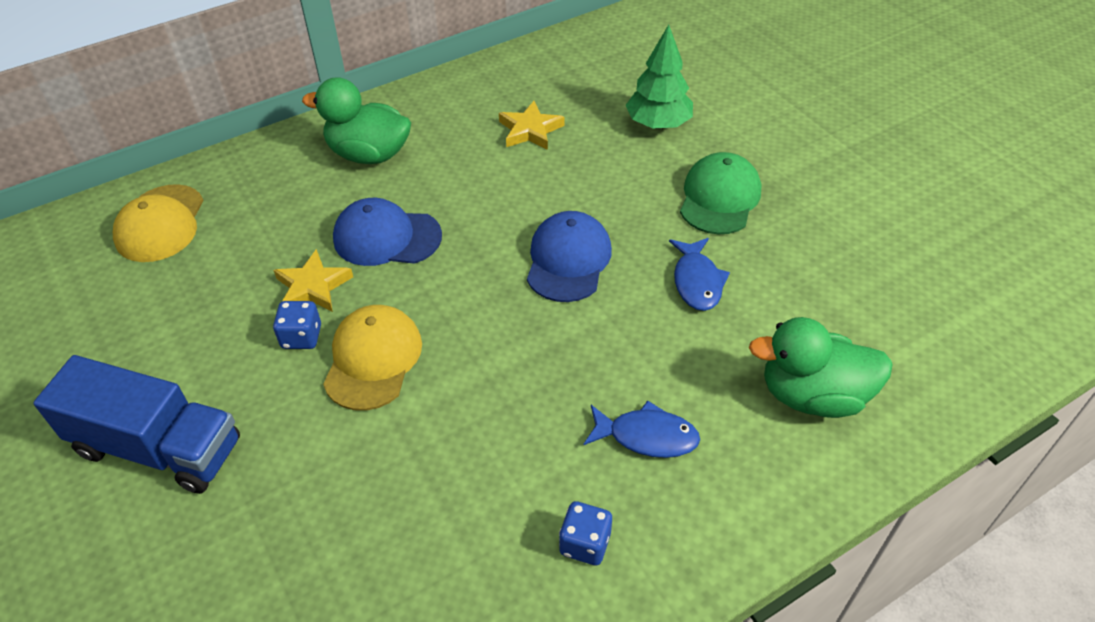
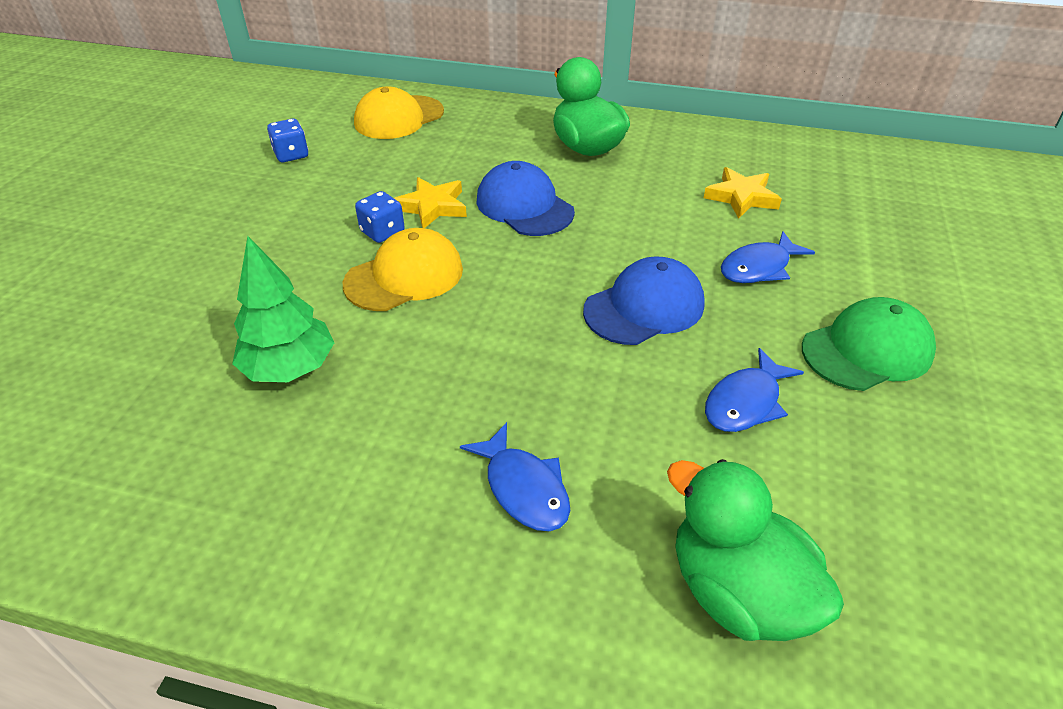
camera: 45 degrees right, 5 degrees down
(158, 447) = (219, 239): blue truck -> none
(585, 543) = (360, 524): blue dice -> blue dice (291, 155)
(602, 180) = (759, 267): none -> blue fish
(658, 124) = (879, 255): green tree -> green tree (290, 368)

